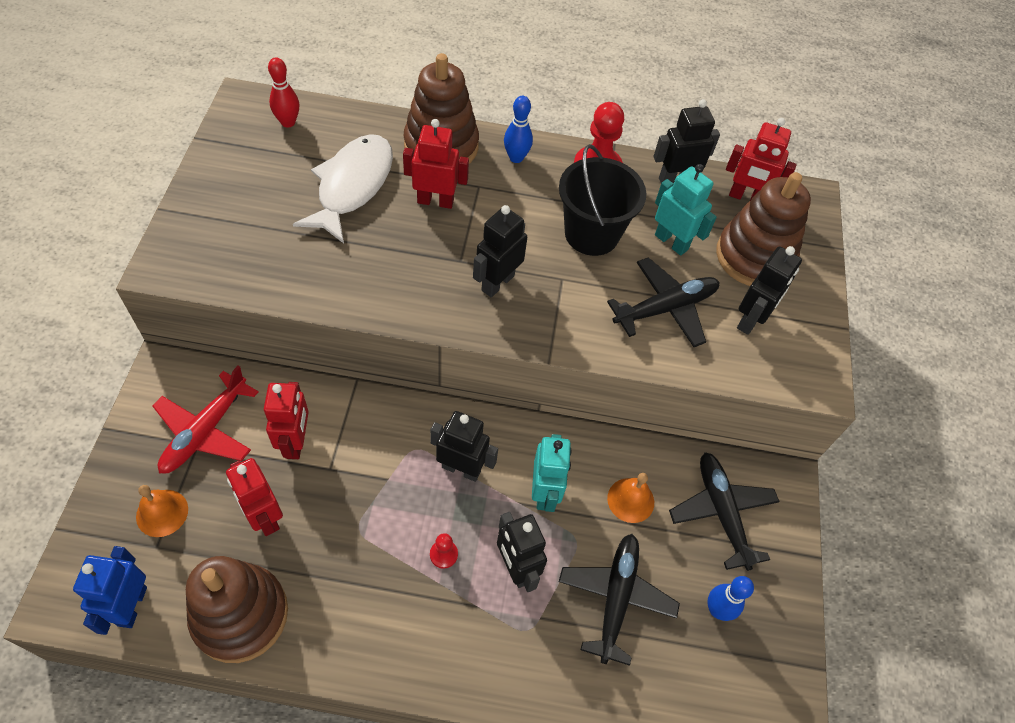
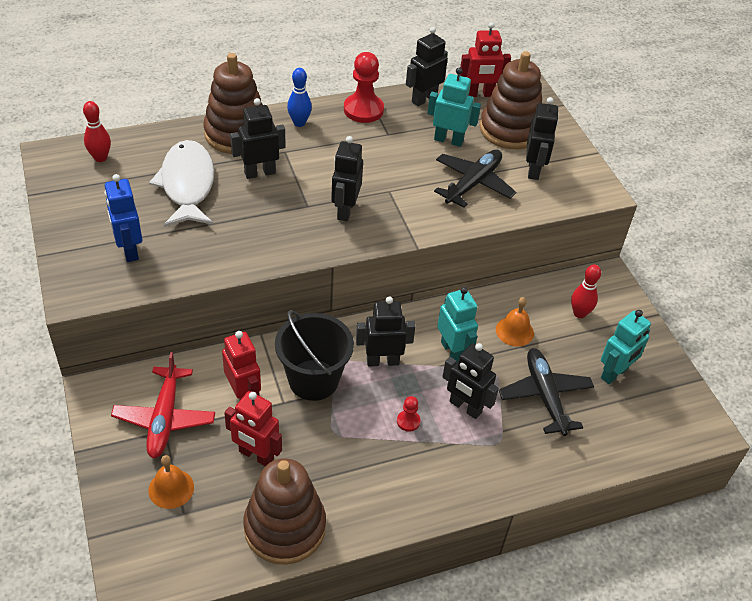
camera: 25 degrees left, 10 degrees down
(132, 606) = (194, 561): blue robot -> blue robot (129, 250)
(435, 201) = (260, 173): red robot -> black robot
(591, 234) = (390, 154): black bucket -> black bucket (313, 380)
(717, 609) = (614, 373): blue bowling pin -> turquoise robot
(721, 512) = (579, 313): black plane -> red bowling pin

